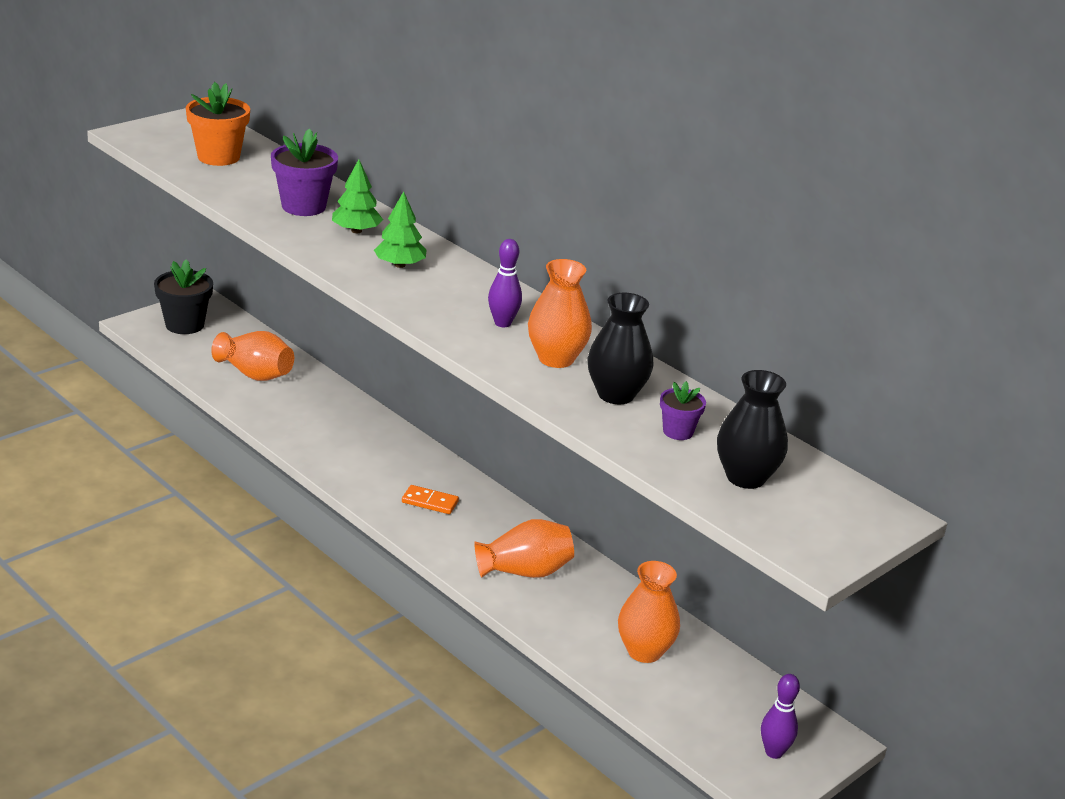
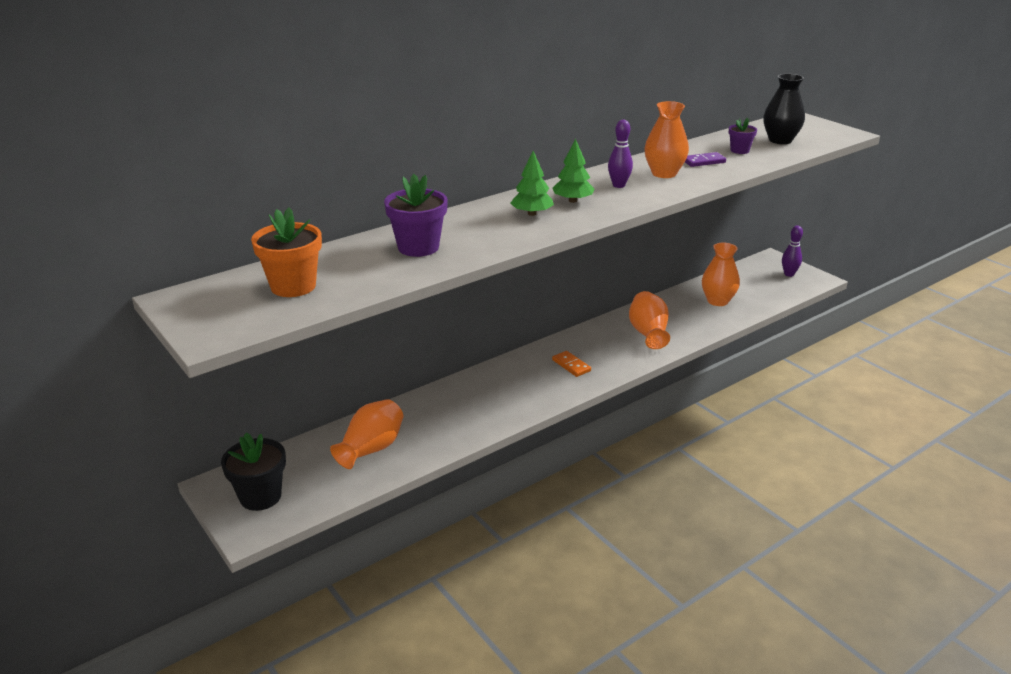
camera: 80 degrees left, 0 degrees up
(356, 231) = (469, 227): green tree -> green tree (572, 200)
(430, 502) = (571, 365): orange domino -> orange domino turned 60 degrees counterclockwise
(616, 394) = (703, 161): black vase -> purple domino

